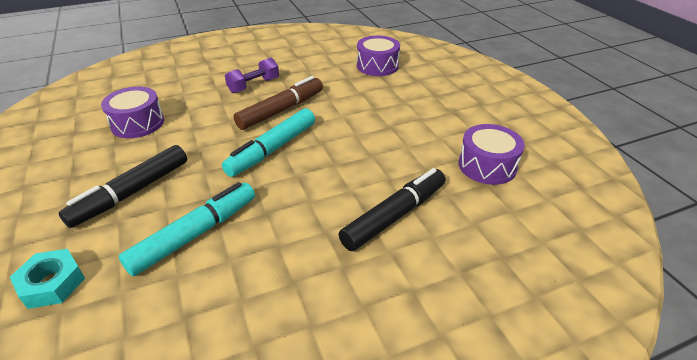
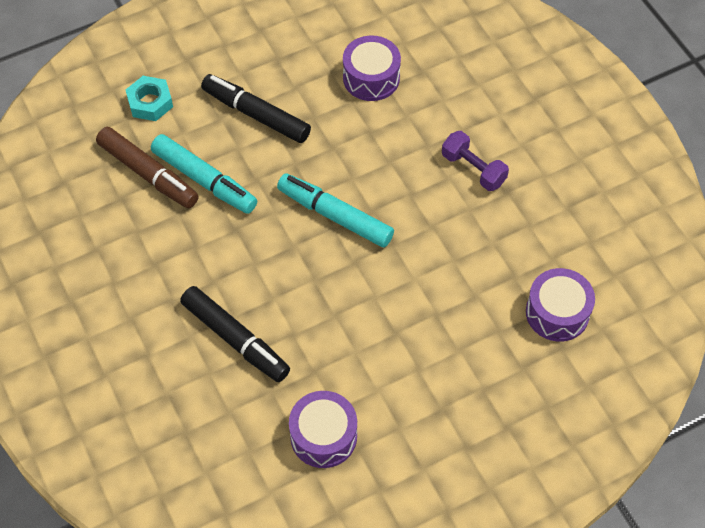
camera: 85 degrees right, 20 degrees up
(281, 110) = (416, 210): brown marker -> brown marker (148, 174)

